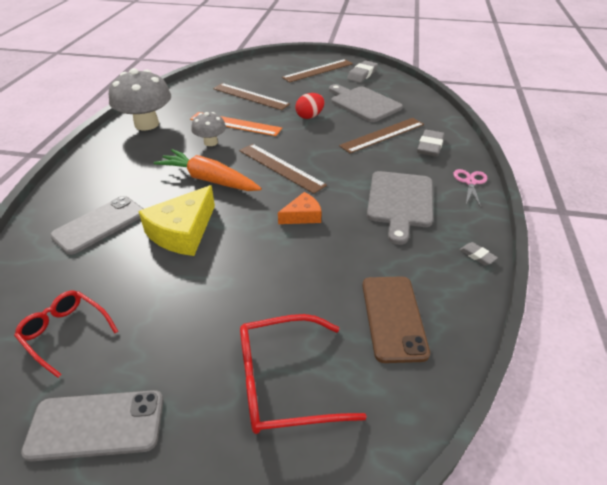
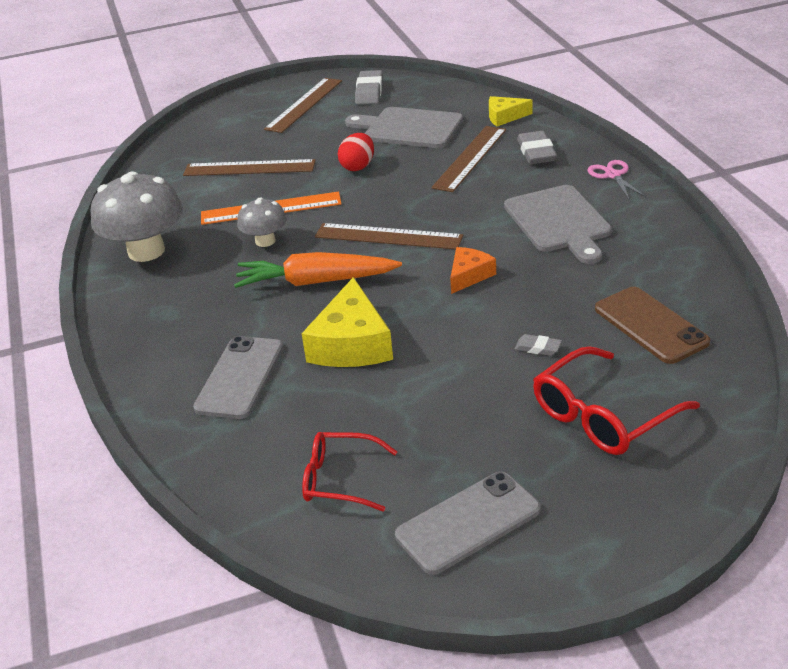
camera: 25 degrees left, 5 degrees down
(430, 116) = (504, 117): none -> yellow cheese
(477, 256) = (679, 243): grey eraser -> grey eraser (538, 348)

